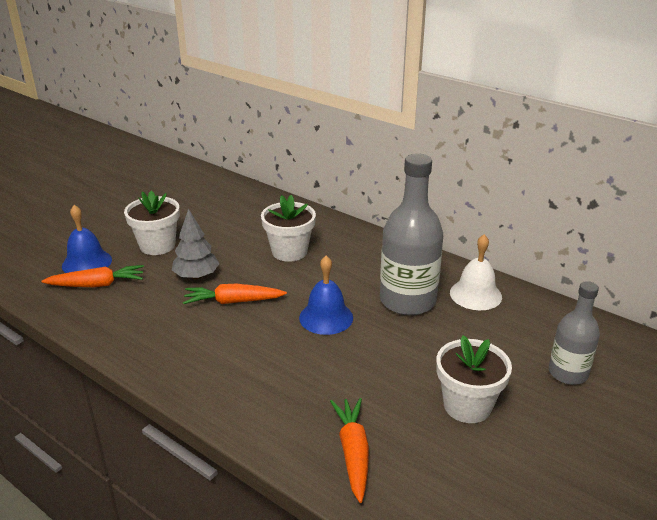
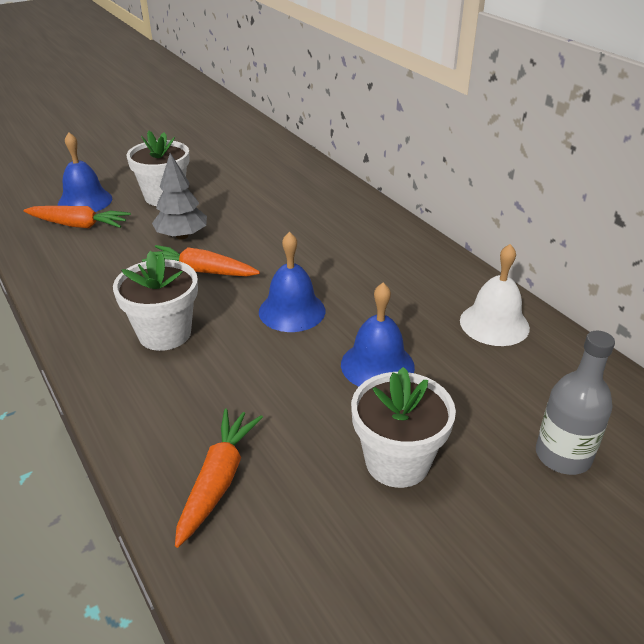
camera: 20 degrees right, 5 degrees up
(289, 252) = (299, 229): white flower pot -> white flower pot (164, 333)
(407, 301) = (402, 313): grey bottle -> none
(413, 343) = (377, 365): none -> blue bell

